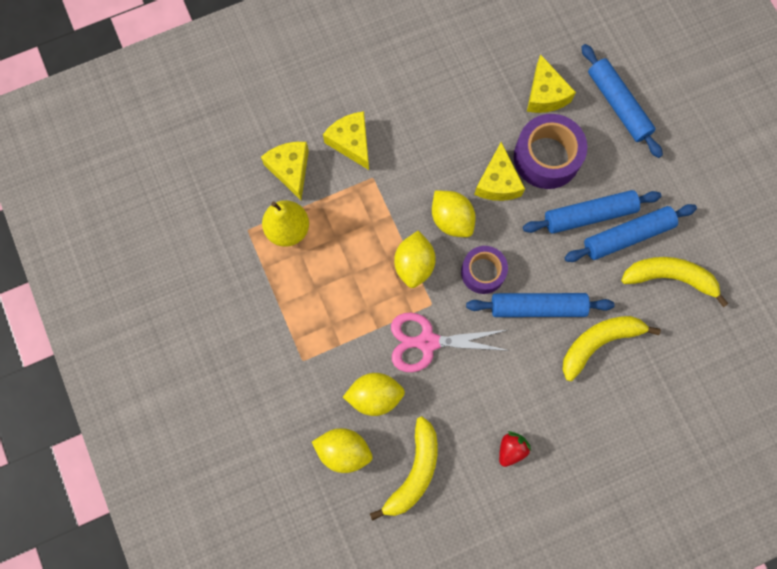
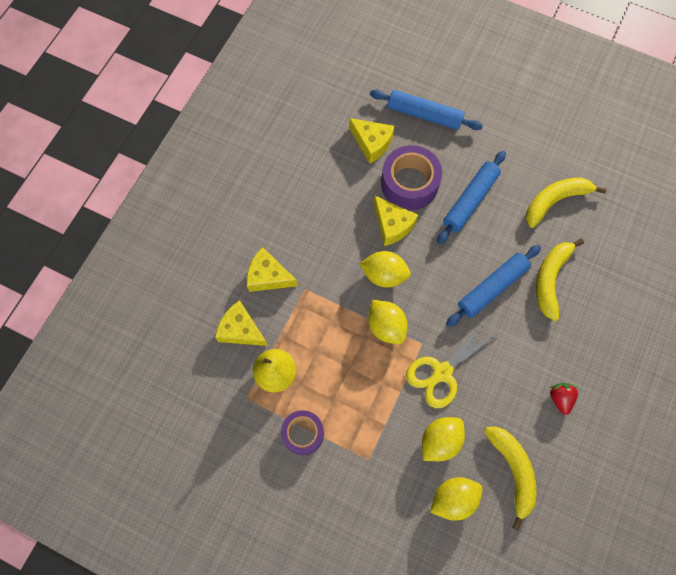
camera: 40 degrees left, 5 degrees down
(428, 342) = (442, 372): pink scissors -> yellow scissors
(483, 272) = (436, 294): purple tape -> purple tape (303, 433)
(627, 236) = (506, 195): blue rolling pin -> none

